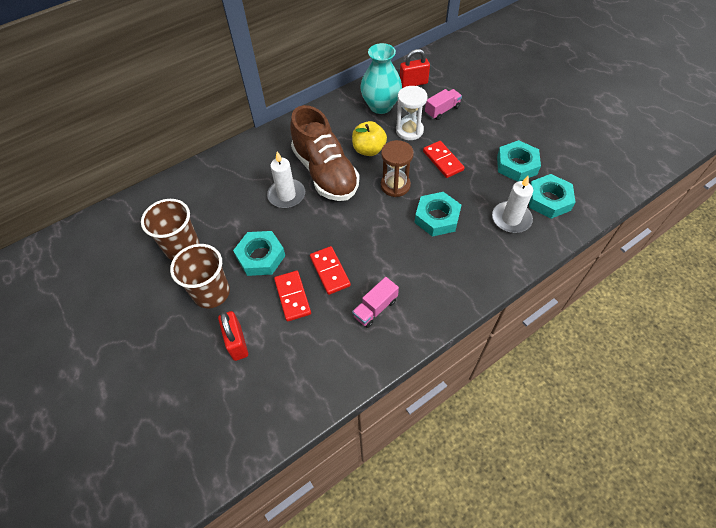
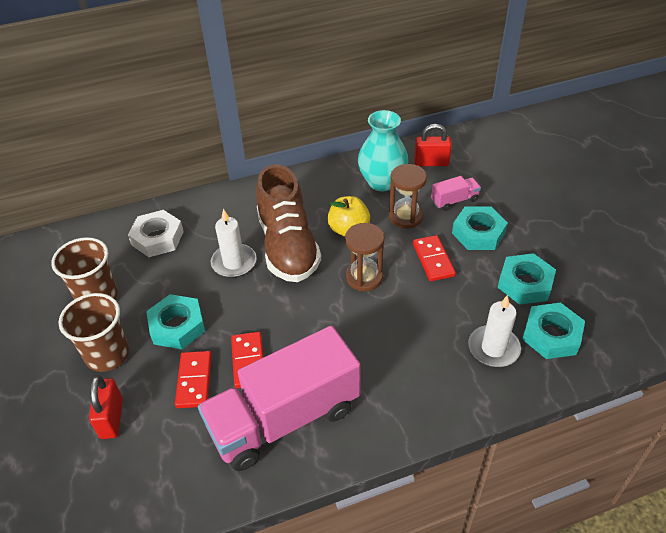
camera: 15 degrees right, 10 degrees down
(214, 188) = (157, 238): none -> white nut
(375, 308) = (284, 418): pink truck -> pink truck, size x2.45
(409, 130) = (405, 217): white hourglass -> brown hourglass
(437, 217) = (400, 326): turquoise nut -> turquoise nut (478, 233)

